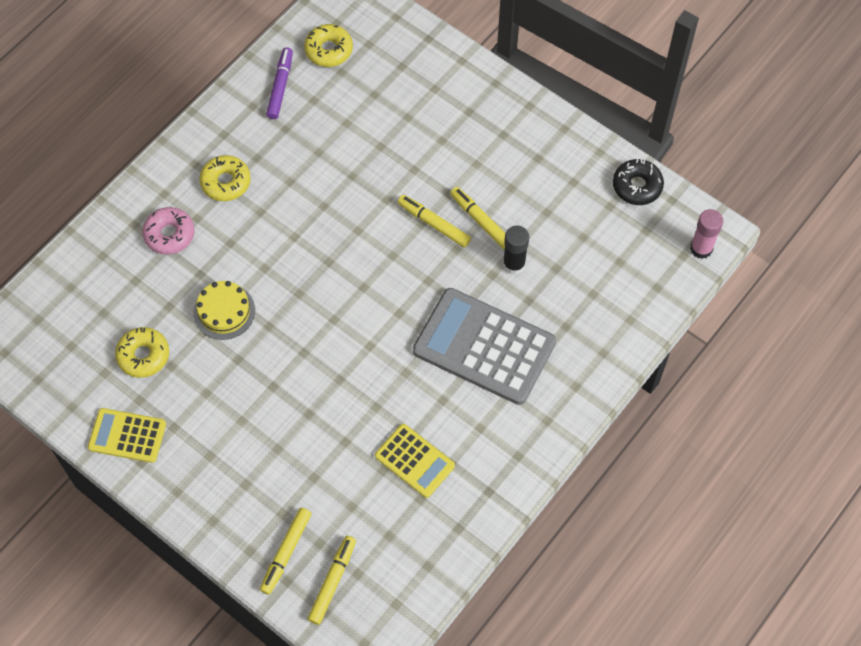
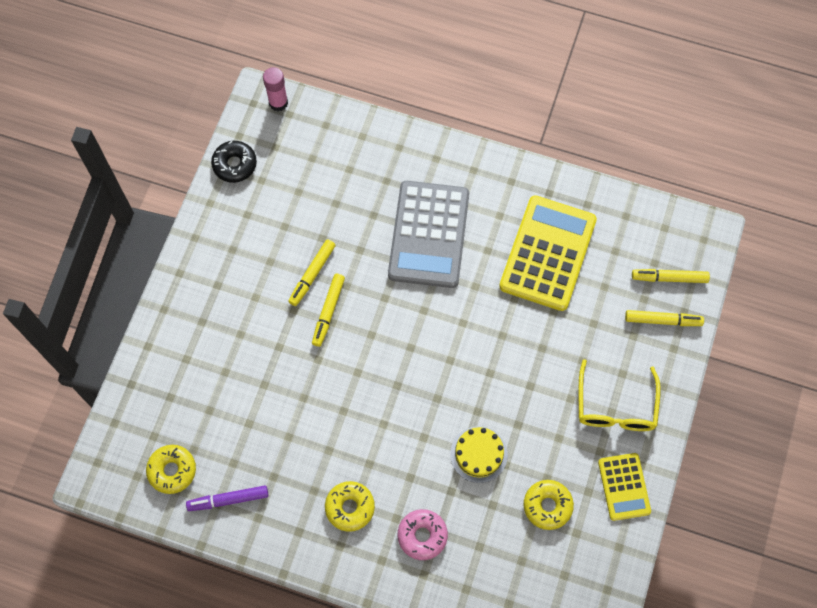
camera: 110 degrees left, 5 degrees up
(213, 462) = (615, 406): none -> yellow glasses
(414, 461) = (547, 253): yellow calculator -> yellow calculator, size x1.84
(514, 264) = (344, 236): black glue stick -> none

